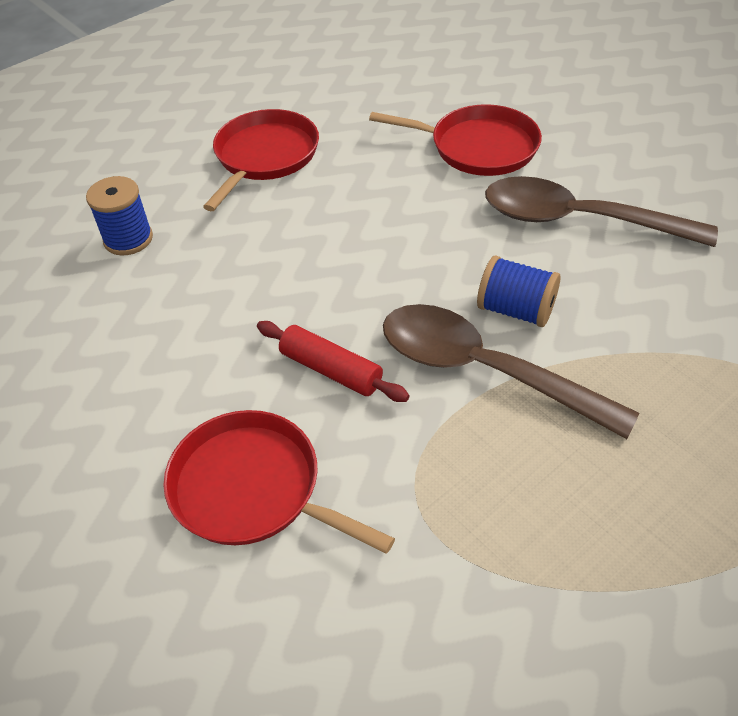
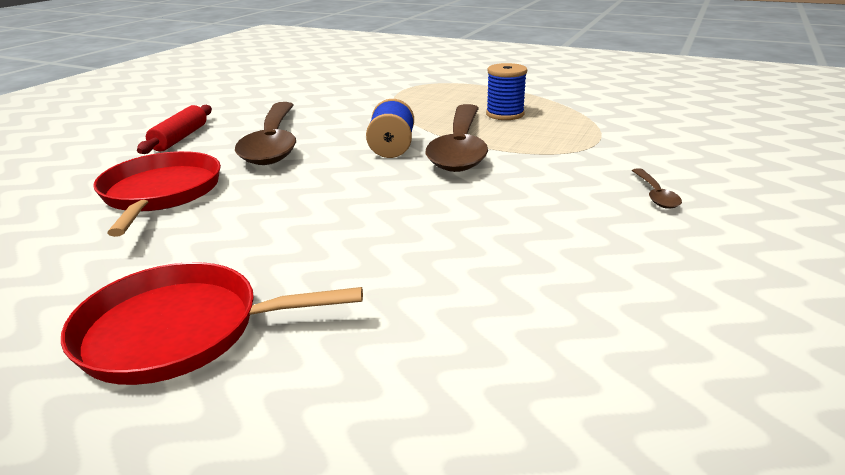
camera: 115 degrees left, 20 degrees down
(128, 239) = (438, 400): blue spool -> blue spool (505, 114)
(253, 488) = (655, 195): red pan -> brown spoon
(331, 370) = (517, 194): red rolling pin -> red rolling pin (180, 138)

